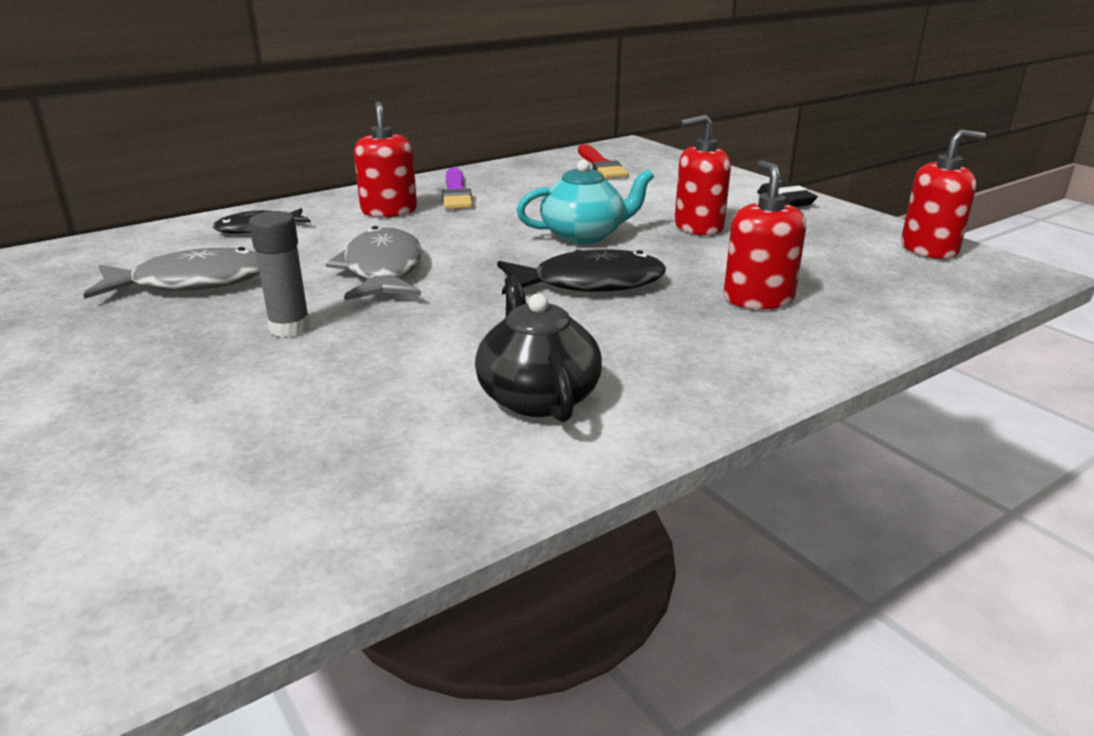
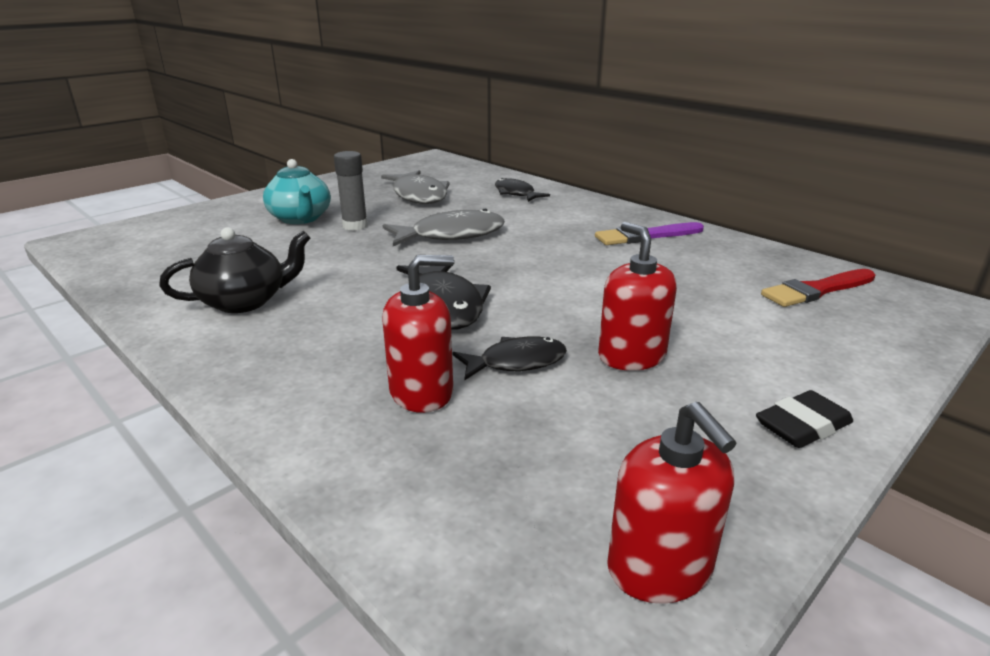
camera: 80 degrees right, 0 degrees up
(389, 211) = (579, 220): red soap dispenser -> none
(584, 235) = (564, 296): turquoise teapot -> turquoise teapot (301, 218)
(707, 262) = (516, 362): none -> black fish

